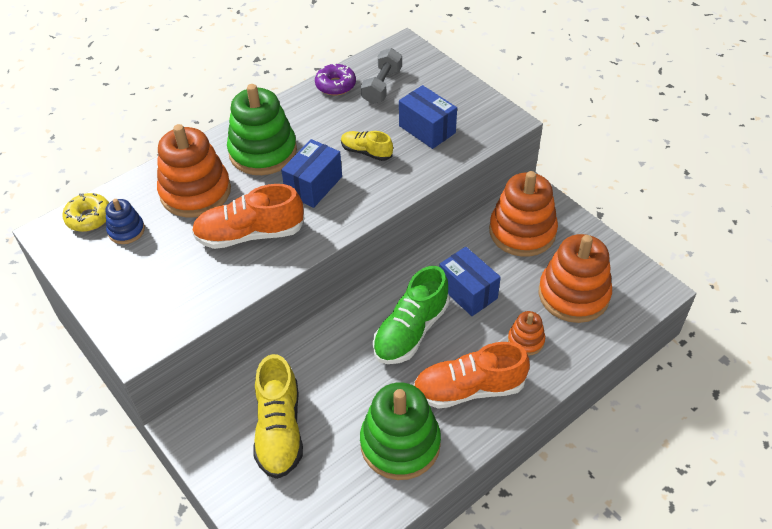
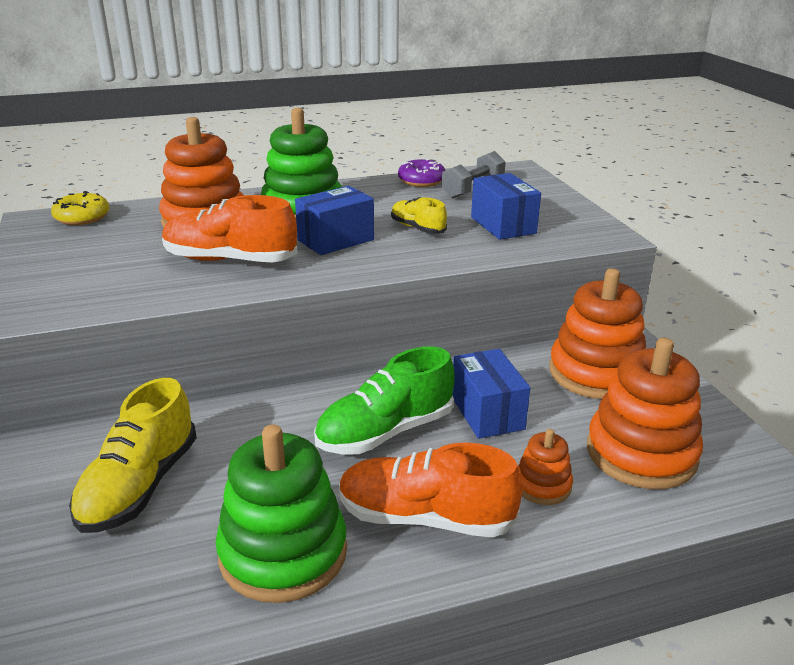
camera: 20 degrees right, 20 degrees down
(126, 230) = (107, 232): blue stacking toy -> none

